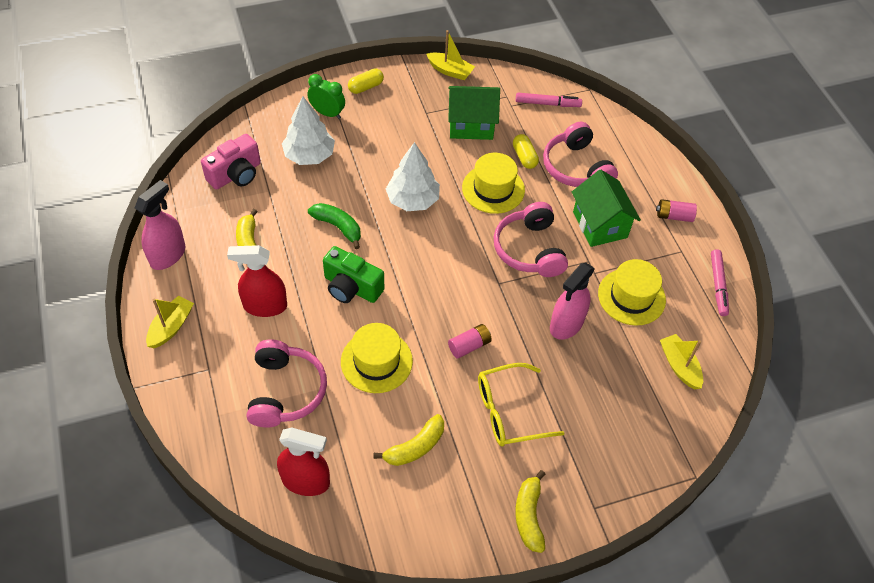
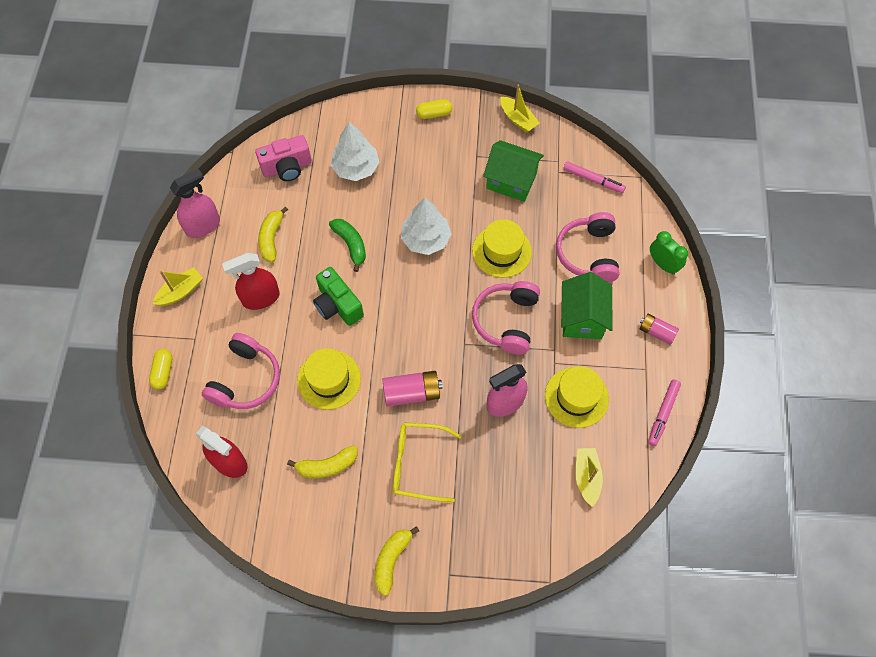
camera: 25 degrees right, 10 degrees up
(265, 306) = (260, 298): red spray bottle -> red spray bottle turned 45 degrees counterclockwise
(327, 113) = (389, 130): green clock -> green clock (663, 264)
(469, 346) = (412, 393): pink battery -> pink battery, size x1.53
(524, 157) = (545, 228): yellow capsule -> yellow capsule (163, 372)

